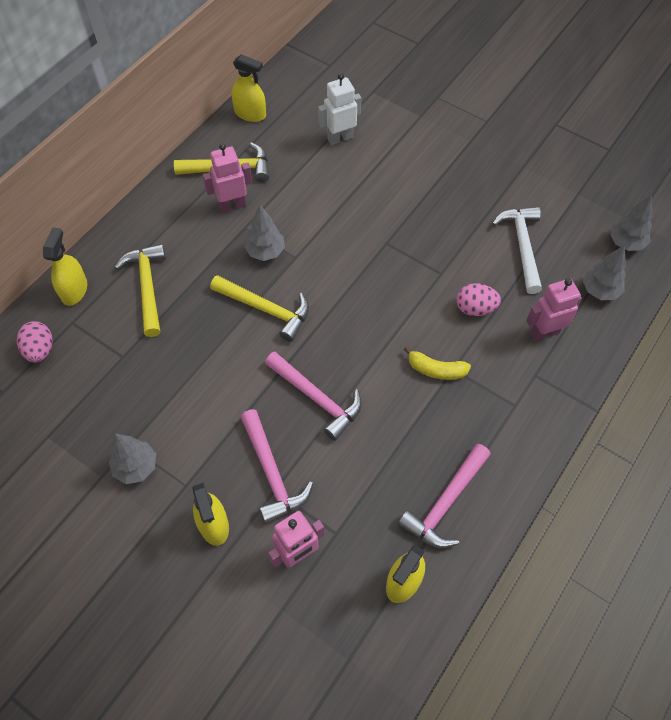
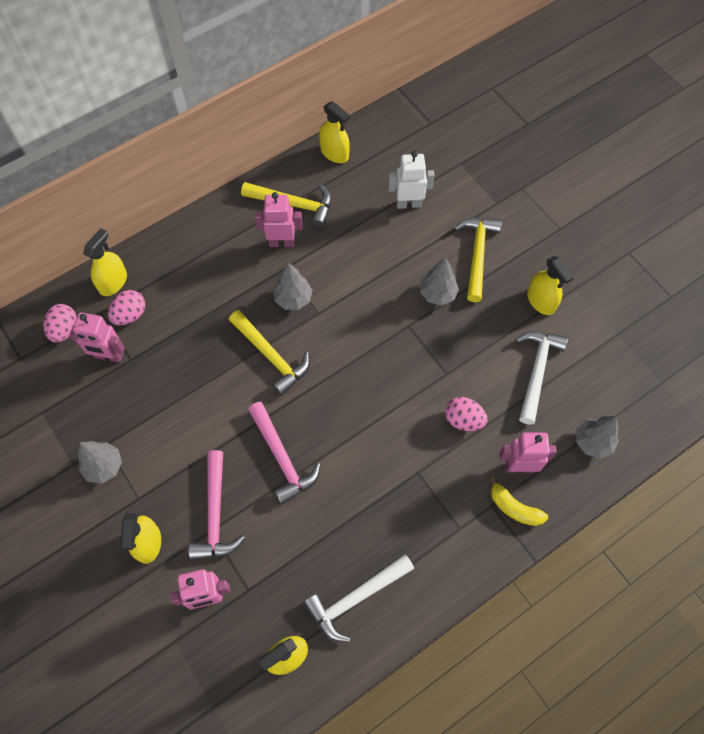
camera: 20 degrees right, 5 degrees up
(98, 360) = (109, 356): none -> pink robot
(105, 315) = (130, 315): none -> pink egg
(147, 287) = (176, 299): yellow hammer -> yellow hammer (477, 254)
(436, 369) = (401, 468): yellow banana -> yellow banana (514, 508)
(445, 503) = (355, 598): pink hammer -> white hammer
(498, 186) = (541, 301): none -> yellow spray bottle
(625, 243) = (641, 401): grey tree -> grey tree (437, 294)

